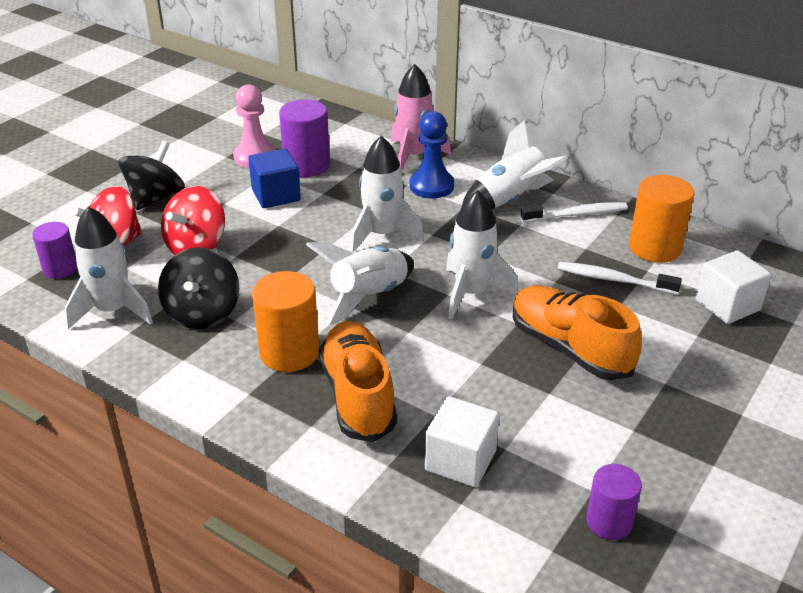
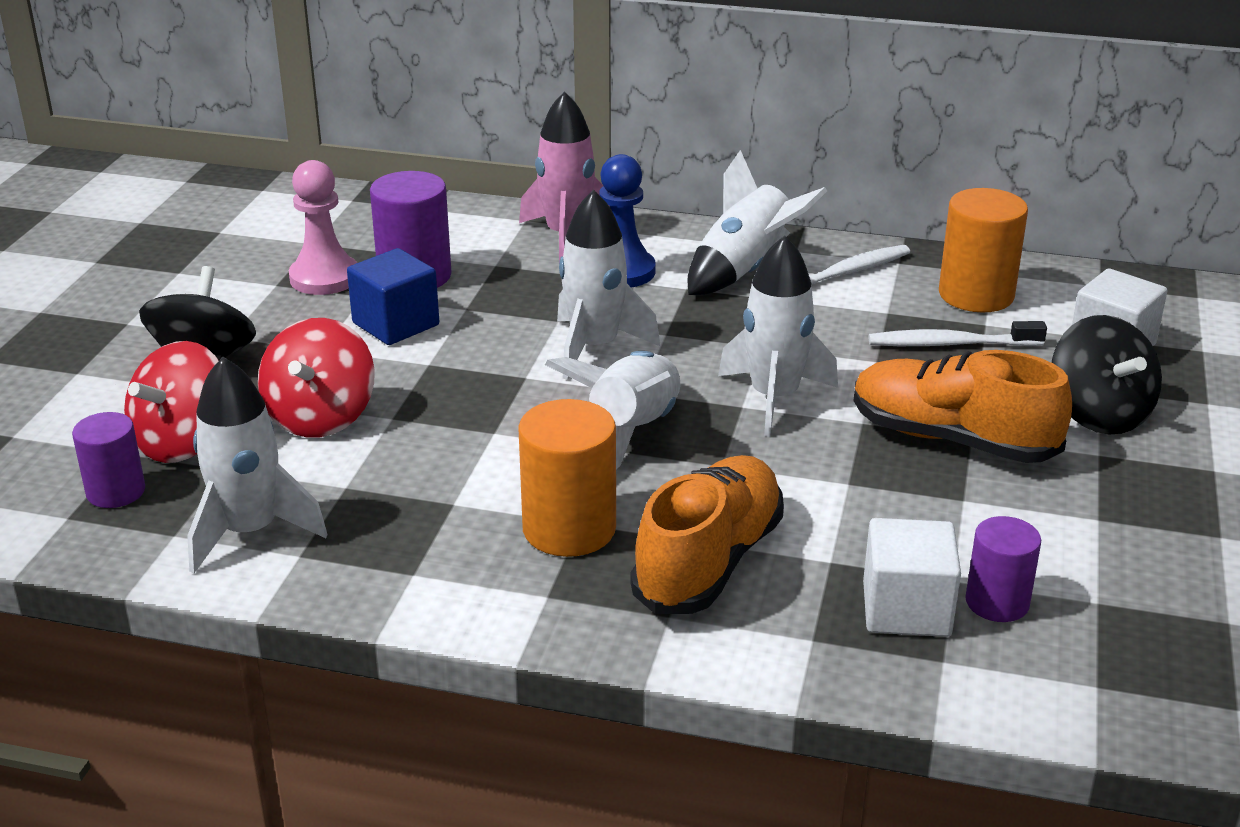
camera: 20 degrees left, 5 degrees down
(202, 313) = (398, 505): black spinning top -> black spinning top (1098, 414)
(358, 395) = (709, 562): orange shoe -> orange shoe turned 60 degrees clockwise
(609, 522) = (1143, 634): purple cylinder -> purple cylinder (997, 602)

